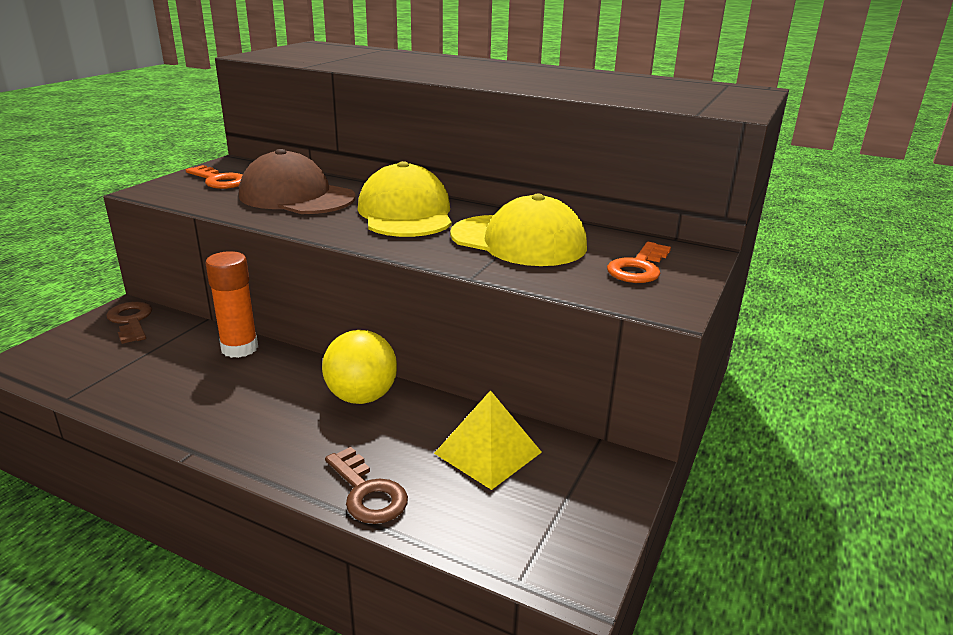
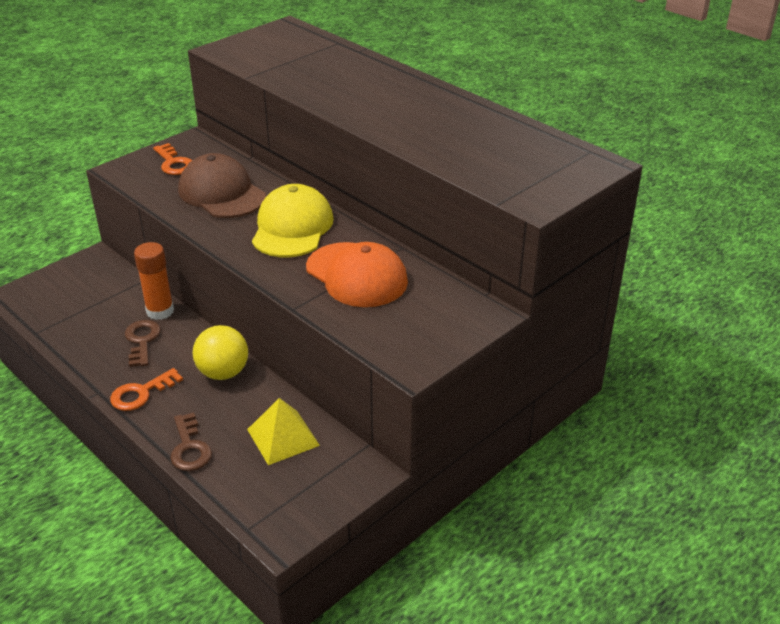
camera: 20 degrees right, 10 degrees up
(131, 321) = (96, 270): brown key -> brown key (142, 341)
(518, 241) = (356, 275): yellow cap -> orange cap
(638, 268) = (425, 321): orange key -> orange key (141, 393)

